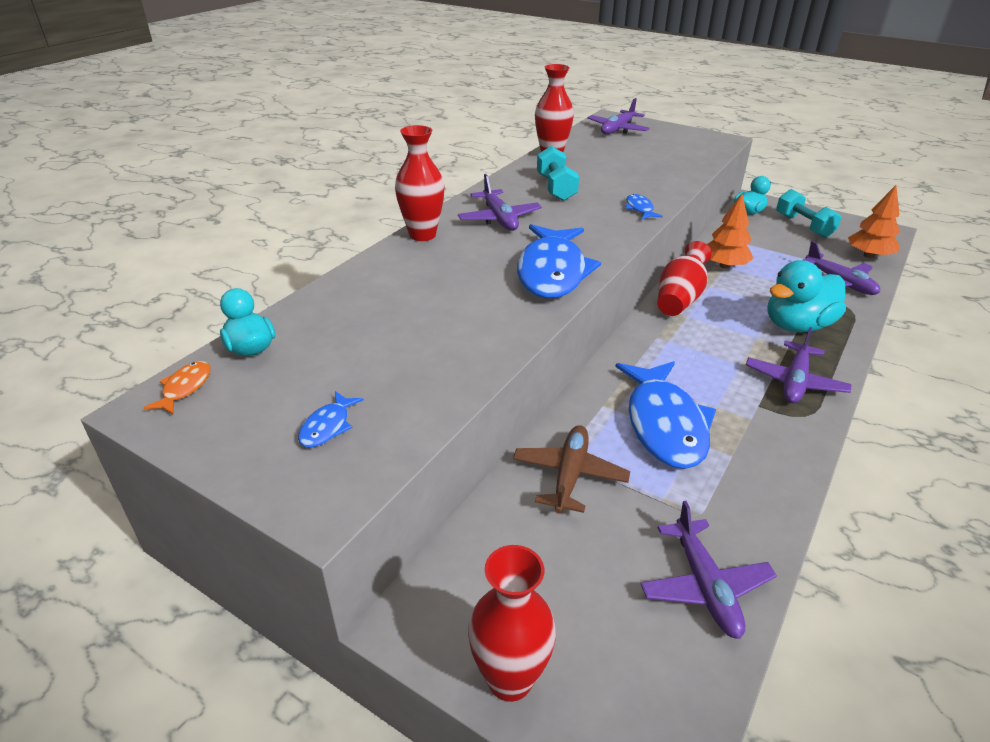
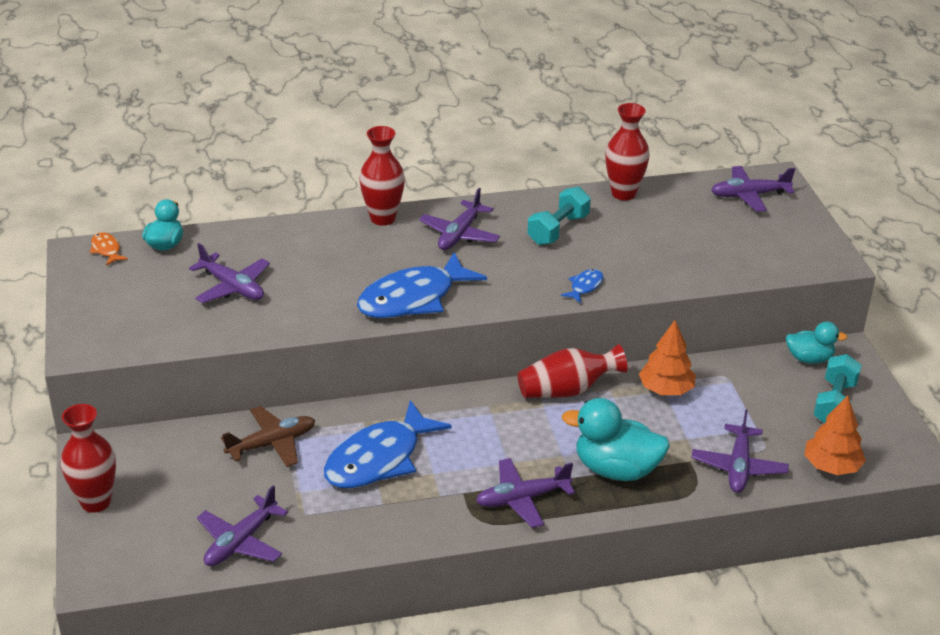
camera: 45 degrees right, 0 degrees up
(185, 388) = (106, 250): orange fish -> orange fish turned 90 degrees counterclockwise
(327, 426) = (136, 314): blue fish -> none
(388, 345) = (232, 287): none -> purple plane

